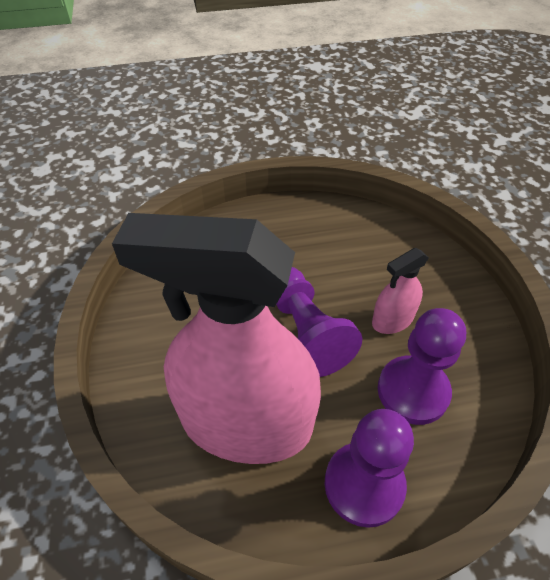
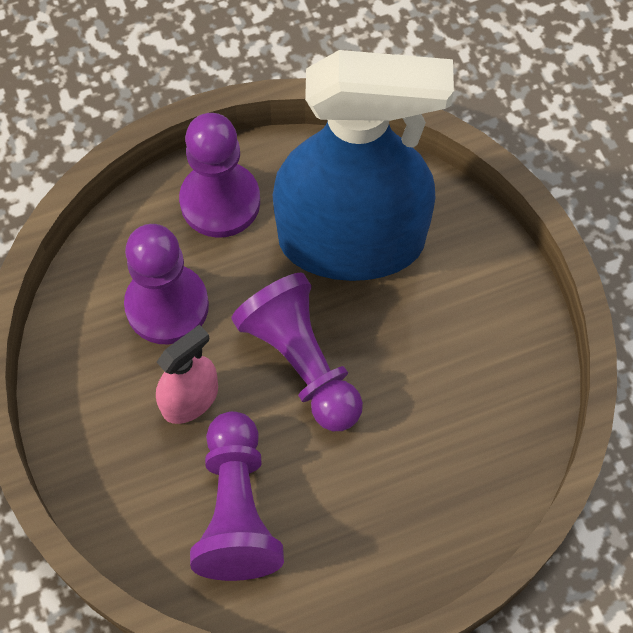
camera: 170 degrees right, 15 degrees up
(246, 423) = (351, 241): pink spray bottle -> blue spray bottle
(361, 254) = (237, 509): none -> purple pawn

